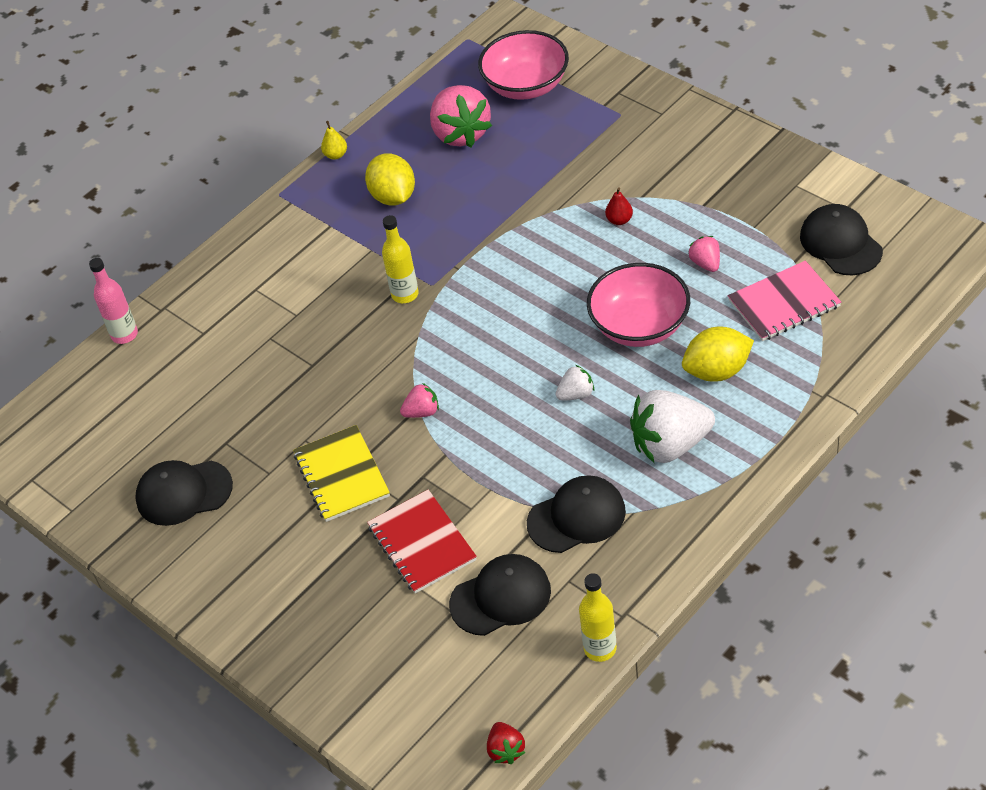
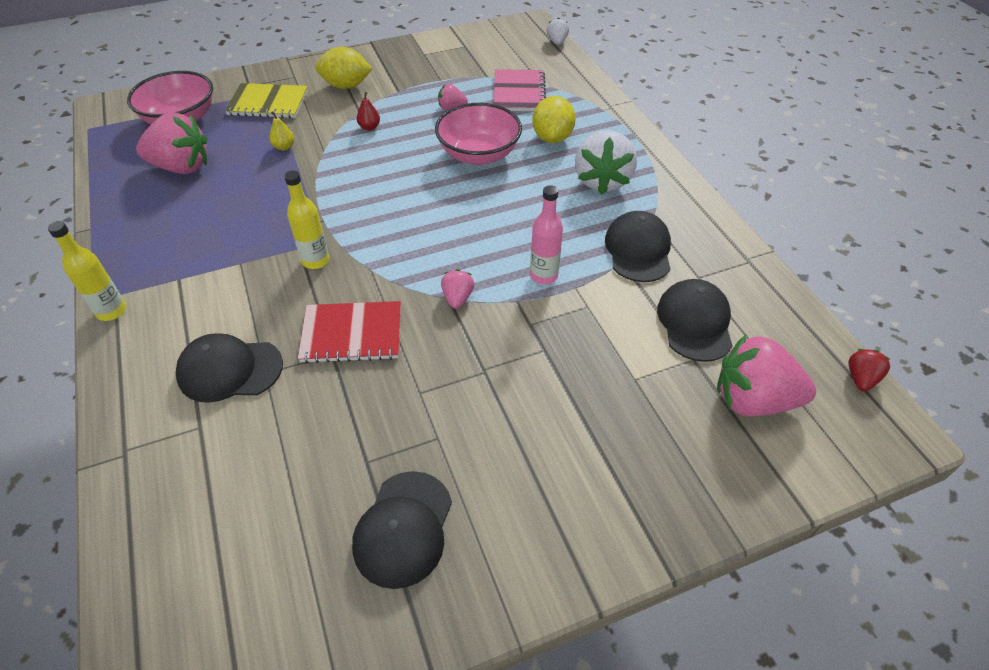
camera: 70 degrees left, 0 degrees up
(124, 335) = (120, 505): pink bottle -> pink bottle (543, 276)
(336, 155) = (101, 244): yellow pear -> yellow pear (284, 147)
(341, 475) = (485, 380): yellow notebook -> yellow notebook (268, 103)
(393, 197) = (198, 227): yellow lemon -> yellow lemon (346, 86)
(422, 543) = (605, 352): red notebook -> red notebook (352, 334)
(428, 671) = (753, 400): none -> pink strawberry
(506, 750) = (861, 378): red strawberry -> red strawberry turned 75 degrees counterclockwise
(576, 394) = (516, 206): white strawberry -> white strawberry (557, 42)
(600, 648) = (776, 284): yellow bottle -> yellow bottle (111, 311)
(840, 243) = (490, 57): black cap -> black cap (230, 370)

